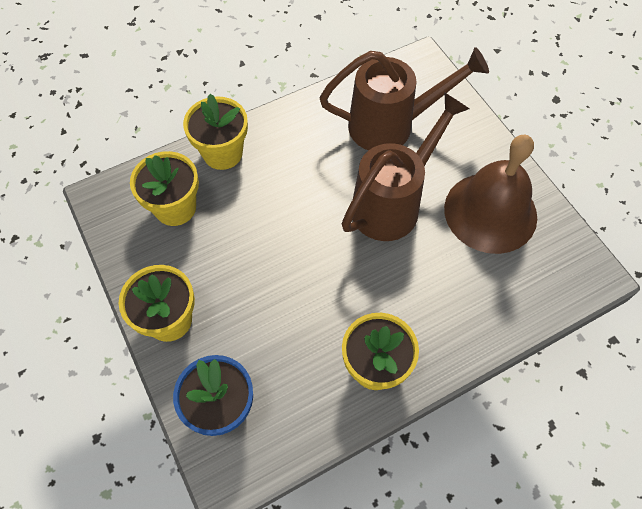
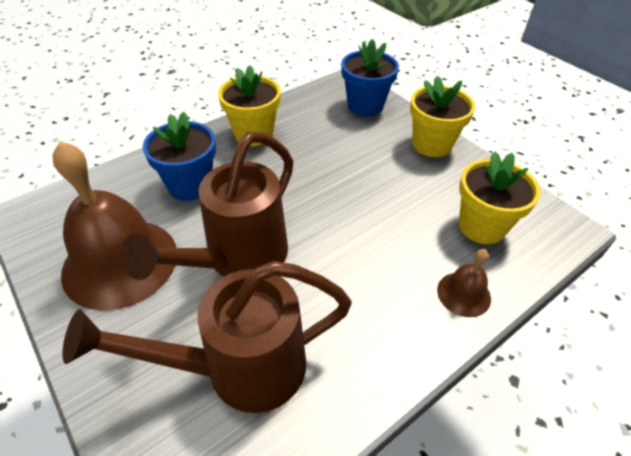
camera: 170 degrees right, 15 degrees down
(222, 153) = (463, 294): yellow flower pot -> brown bell
(442, 291) = (190, 185): none -> blue flower pot

